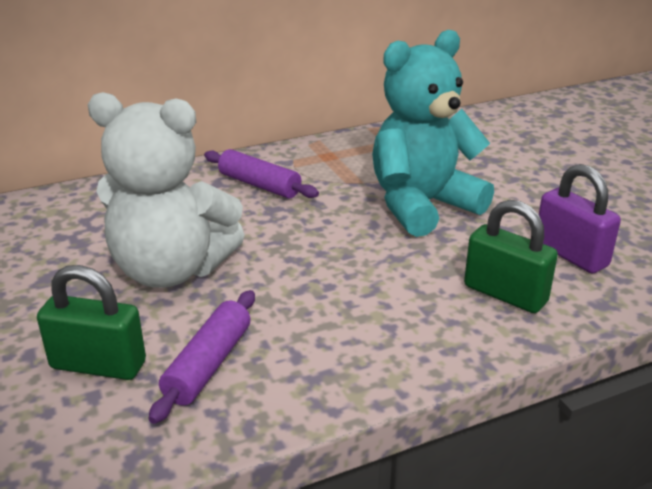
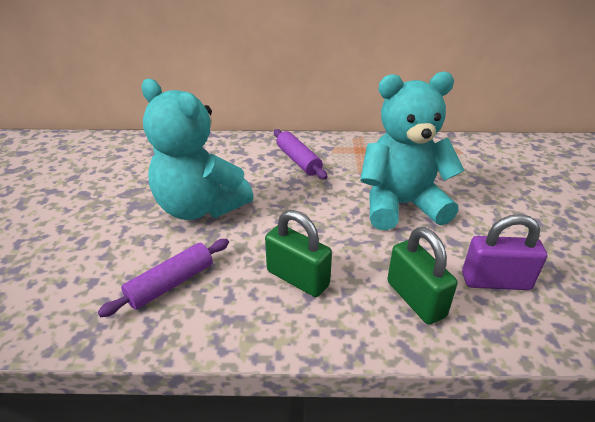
camera: 25 degrees right, 5 degrees up
(98, 365) = (110, 261): green padlock -> green padlock (297, 278)
(171, 270) = (200, 207): white teddy bear -> turquoise teddy bear
(570, 254) = (495, 281): purple padlock -> purple padlock turned 75 degrees counterclockwise

